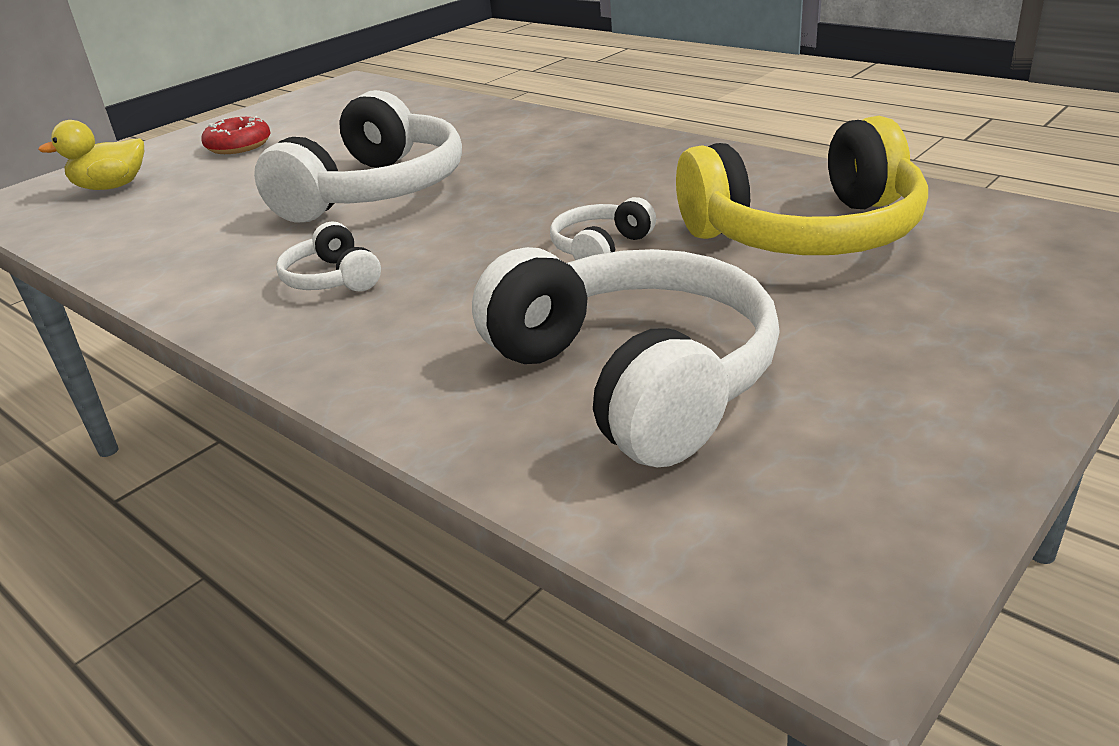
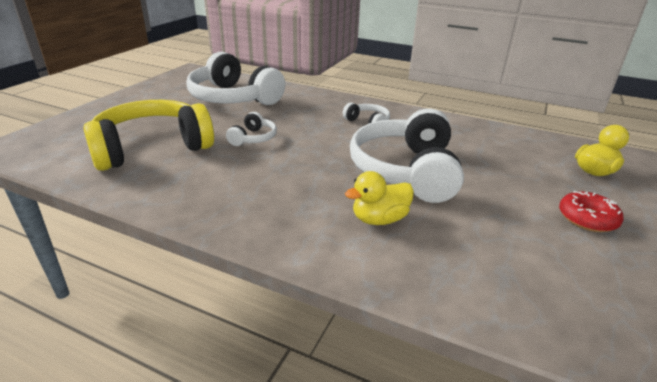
camera: 160 degrees right, 0 degrees up
(472, 146) = (379, 219): none -> yellow duck

